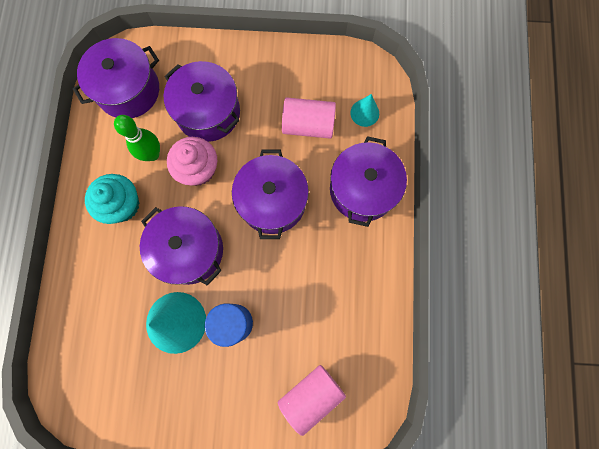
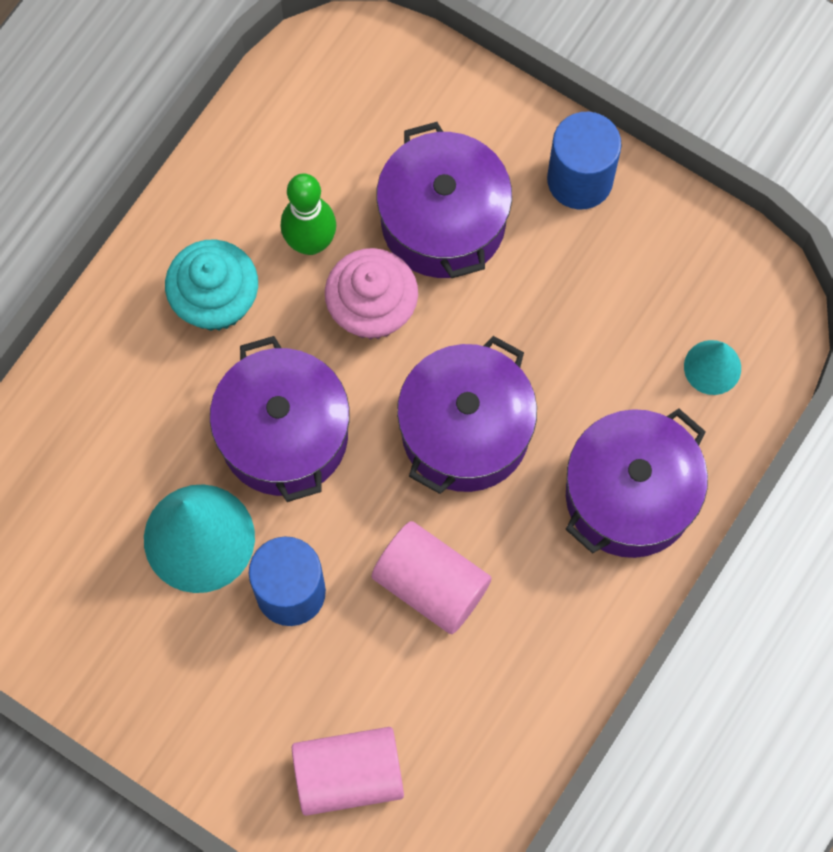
camera: 30 degrees right, 5 degrees down
(128, 90) = (330, 111): purple pot -> none
(259, 62) = (580, 179): none -> blue cylinder
(308, 125) = (601, 335): pink cylinder -> pink cylinder (431, 584)

